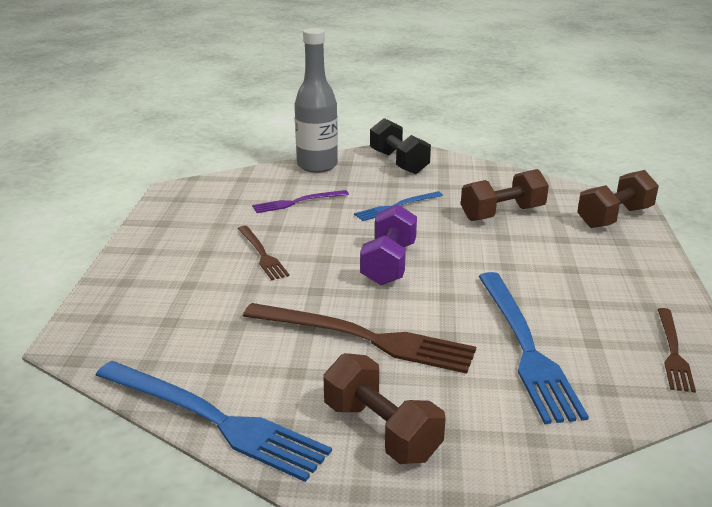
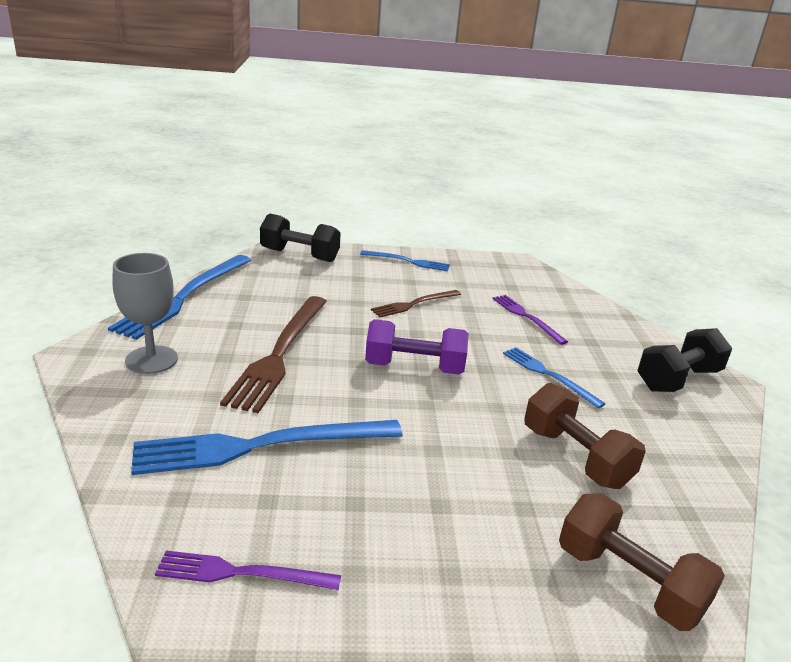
camera: 80 degrees right, 0 degrees up
(104, 324) = (300, 255): none -> black dumbbell
(152, 249) = (408, 261): none -> blue fork
(317, 166) = (623, 326): grey bottle -> none
(381, 431) = (151, 360): brown dumbbell -> grey goblet
(673, 352) = (242, 573): brown fork -> purple fork

